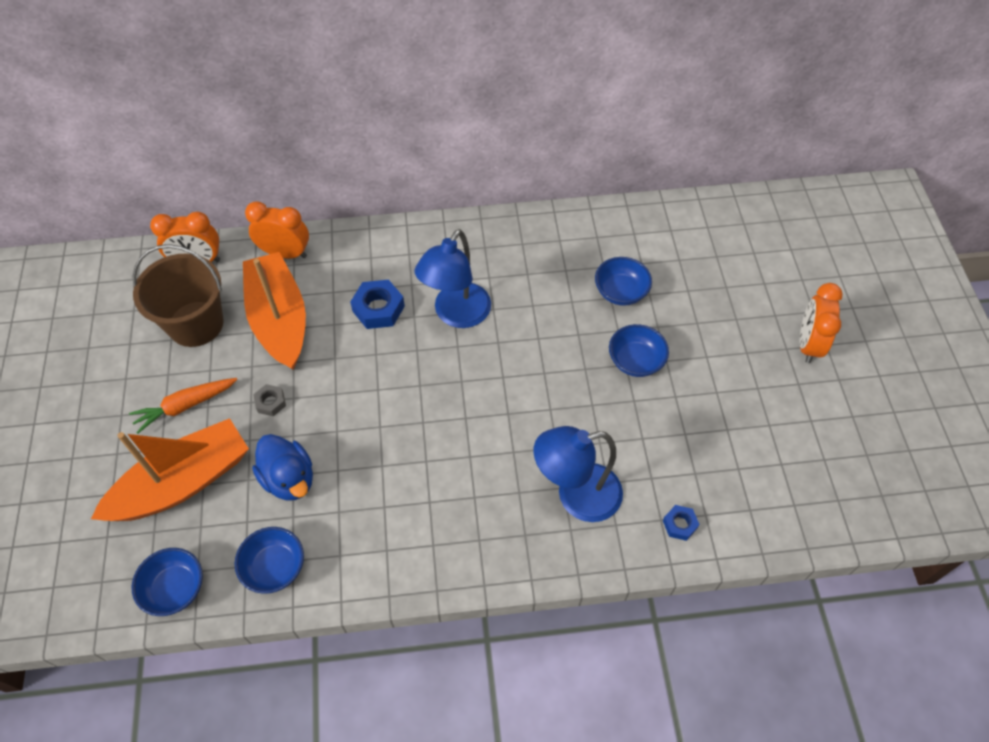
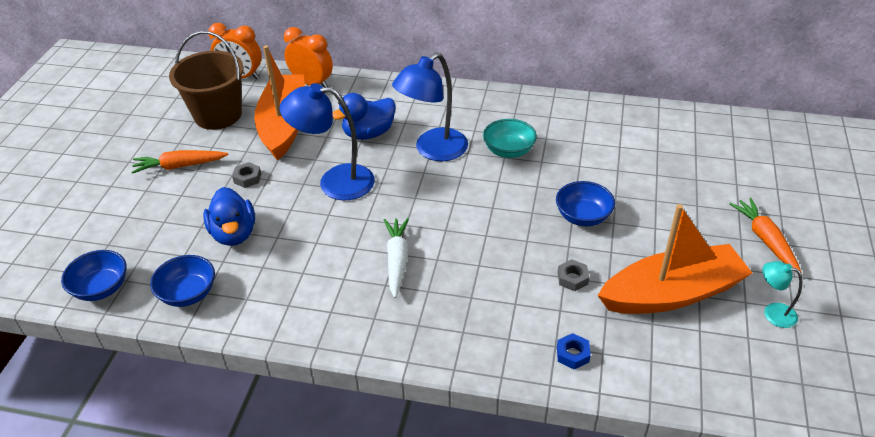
camera: 20 degrees right, 15 degrees down
(182, 482) = (149, 216): orange boat -> orange boat (672, 293)
(378, 309) = (368, 133): blue nut -> blue duck
(474, 465) = (397, 261): none -> white carrot
(534, 296) = (509, 151): none -> turquoise bowl
(576, 496) = (480, 306): blue lamp -> blue lamp (335, 182)
(620, 292) = (590, 163): blue bowl -> none
(650, 438) = (572, 278): none -> grey nut
(808, 344) = (765, 240): orange clock -> orange carrot
(837, 426) = (773, 312): none -> turquoise lamp

